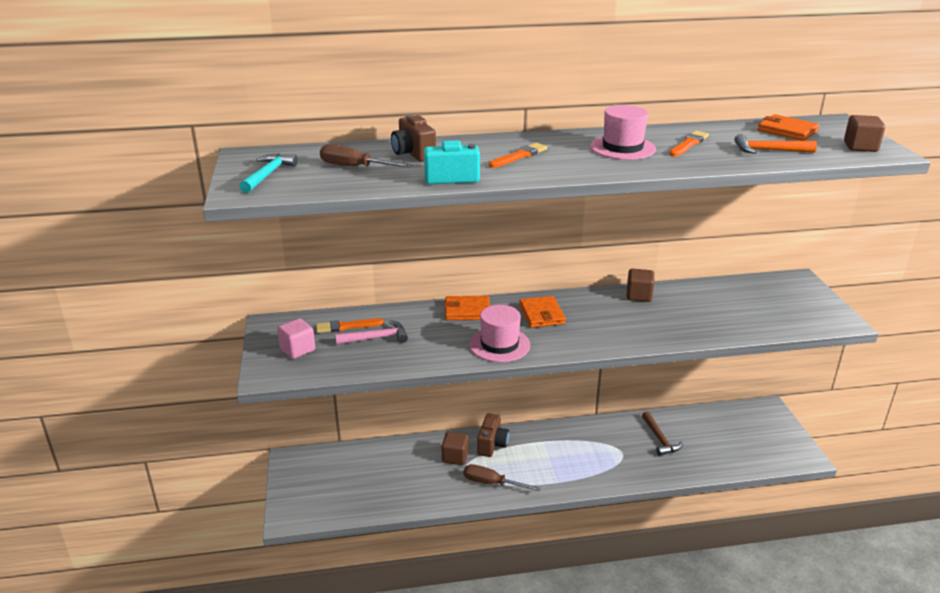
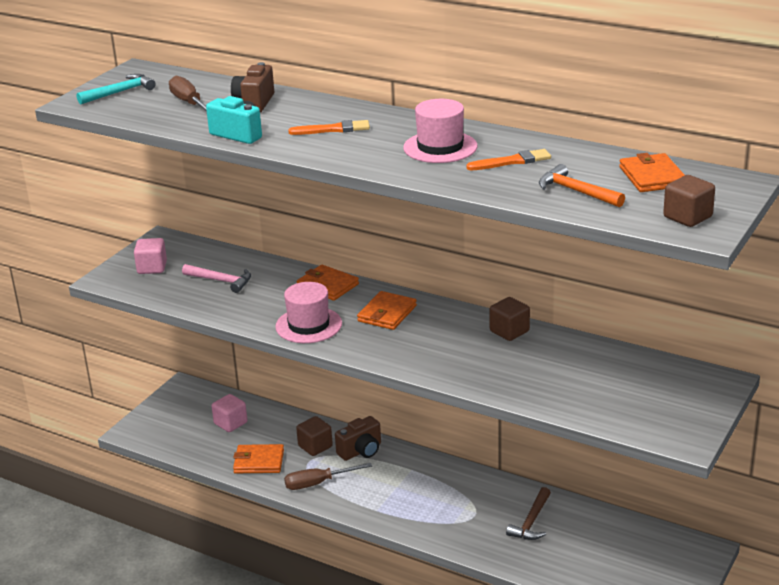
camera: 40 degrees right, 0 degrees up
(347, 326) = (213, 262): orange brush -> none
(367, 470) = (230, 423): none -> pink cube
(427, 489) = (259, 461): none -> orange wallet
(492, 483) = (318, 483): brown screwdriver -> brown screwdriver turned 75 degrees counterclockwise

